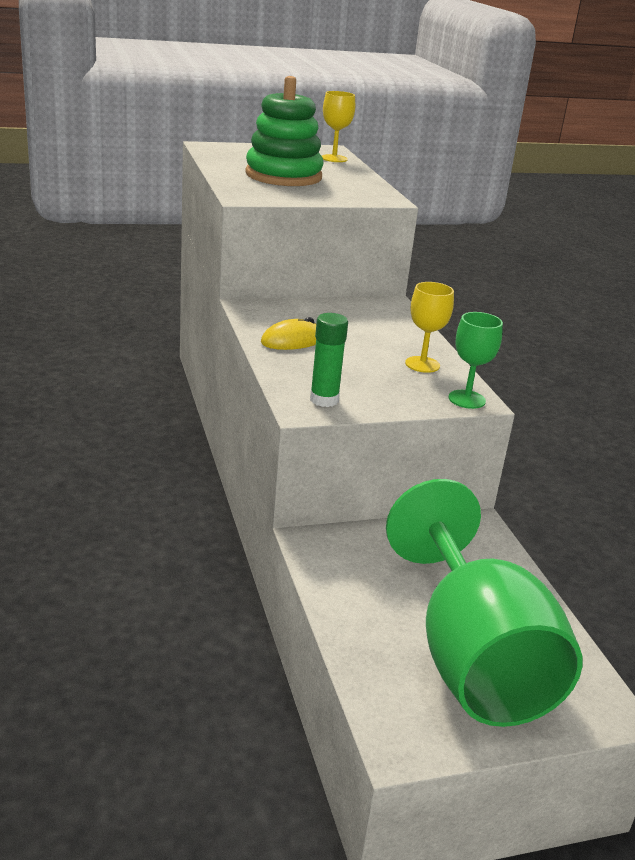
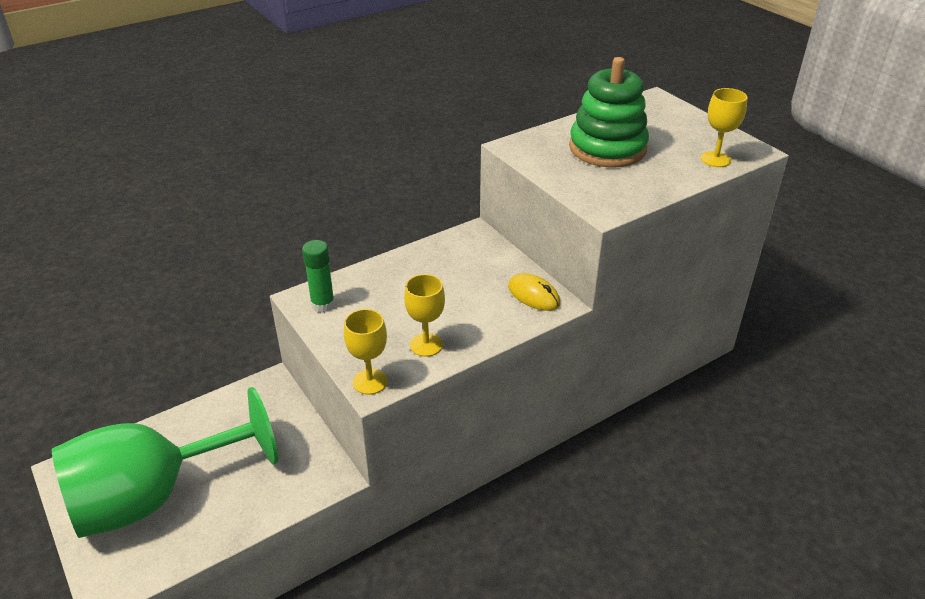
camera: 75 degrees right, 10 degrees up
(292, 341) = (422, 267): yellow mouse -> yellow mouse (533, 295)
(466, 399) = (370, 382): green goblet -> yellow goblet

